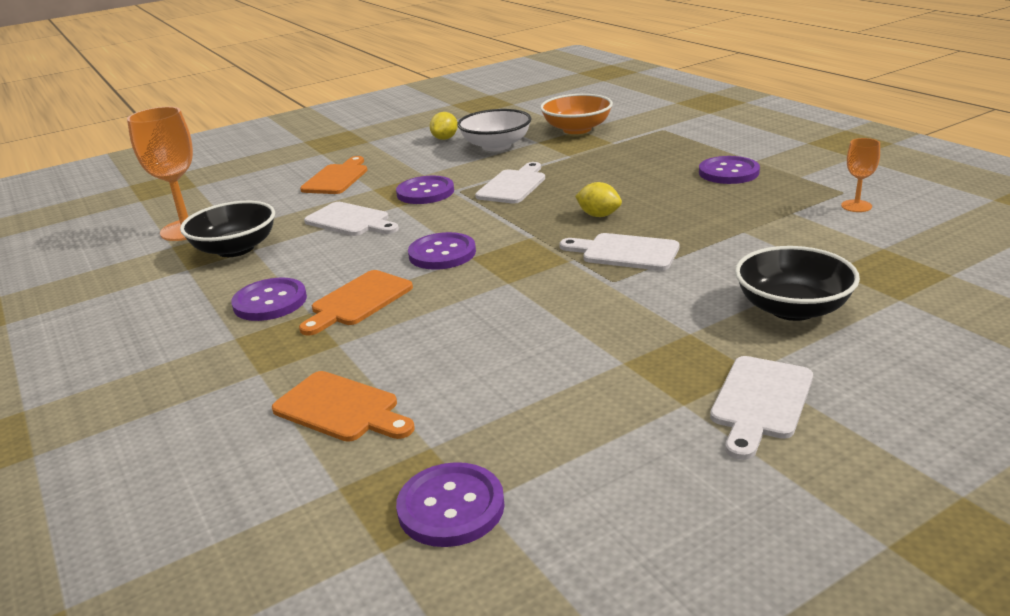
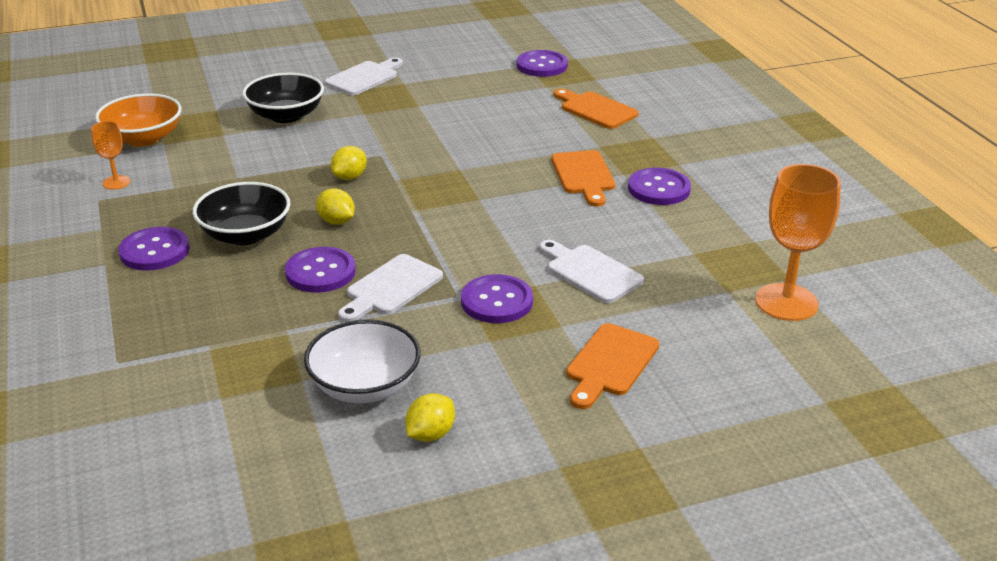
camera: 170 degrees left, 5 degrees up
(235, 249) = (713, 257): black bowl -> black bowl (245, 235)
(358, 301) = (584, 175): orange cutting board -> orange cutting board turned 120 degrees clockwise
(442, 253) = (503, 208): purple button -> purple button (320, 272)
(577, 129) = (224, 399): orange bowl -> orange bowl (143, 138)
(625, 252) = (350, 177): white cutting board -> yellow lemon

